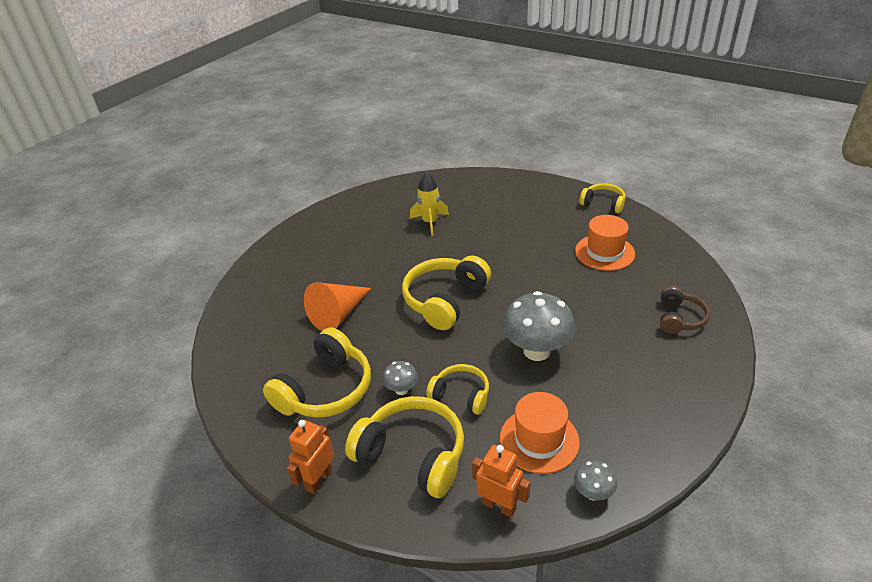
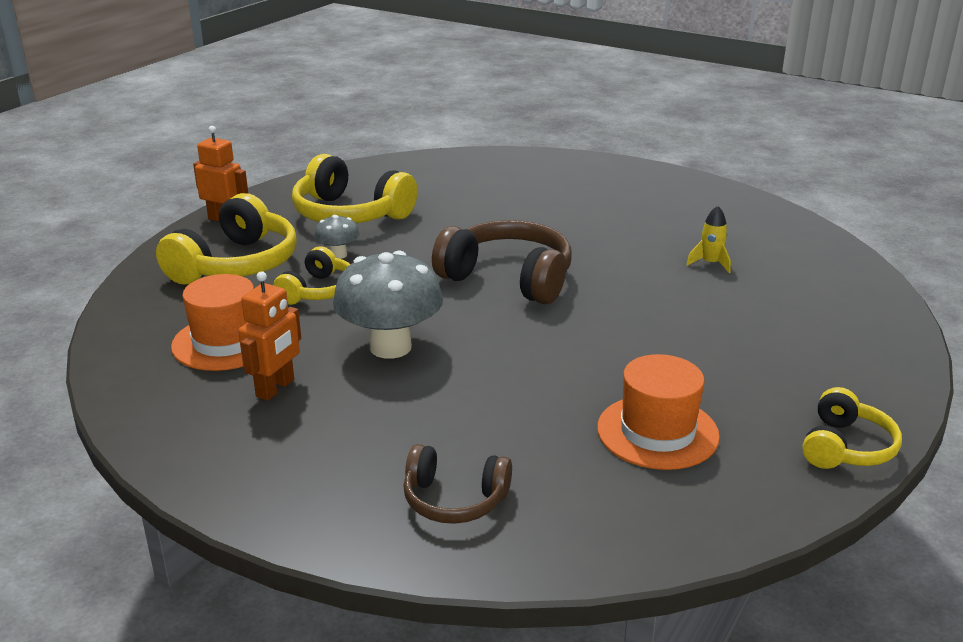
camera: 85 degrees right, 10 degrees down
(338, 314) = (480, 212): orange cone -> none
(430, 222) = (710, 263): yellow rocket -> yellow rocket, size x0.64
(445, 300) = (508, 278): yellow headphones -> brown headphones
(499, 506) = (143, 313): orange robot -> orange robot (275, 388)
(593, 493) = (128, 375): grey mushroom -> none

